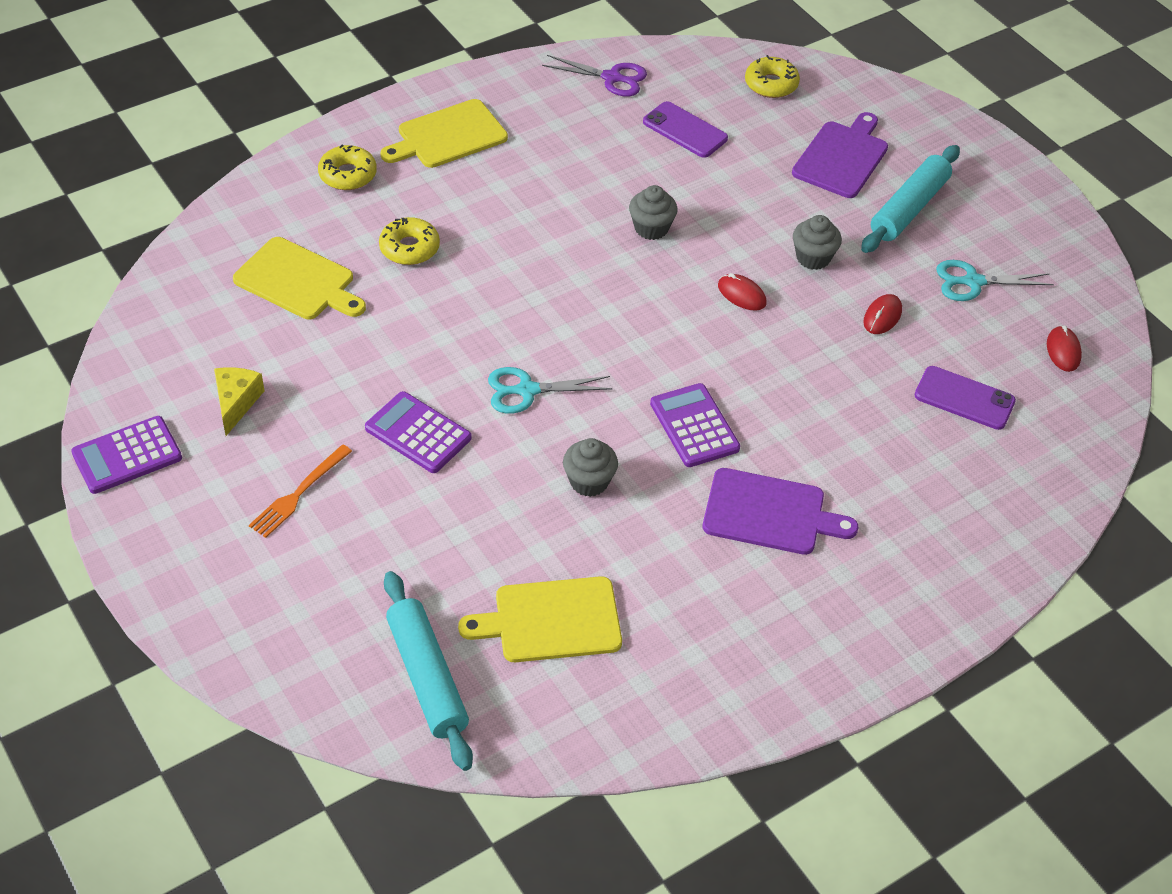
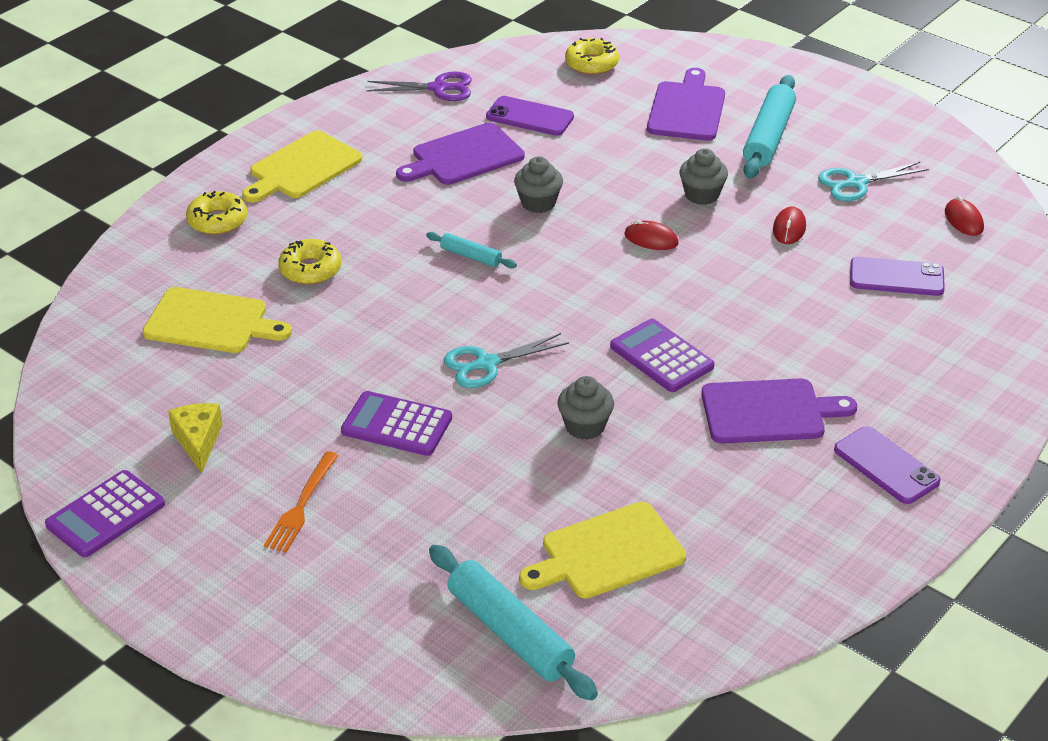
camera: 15 degrees left, 10 degrees down
(563, 271) = (471, 256): none -> turquoise rolling pin
(603, 159) = (463, 156): none -> purple cutting board
(857, 603) = (886, 466): none -> purple phone

